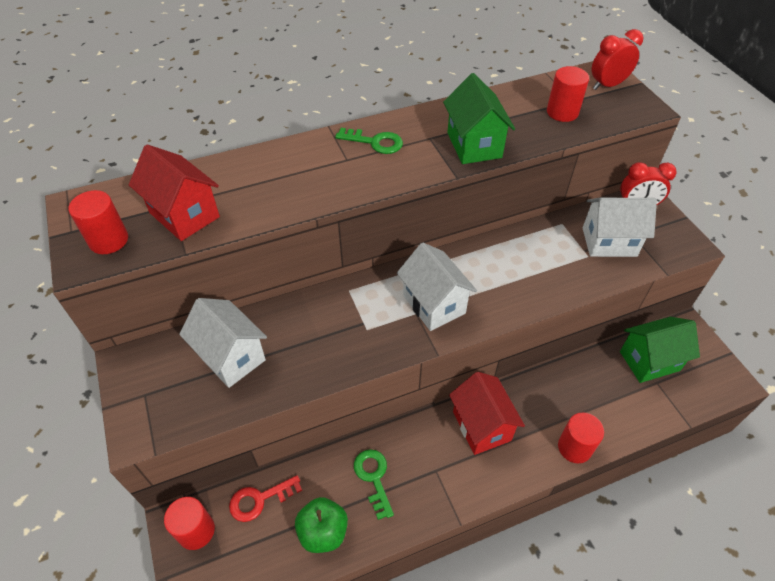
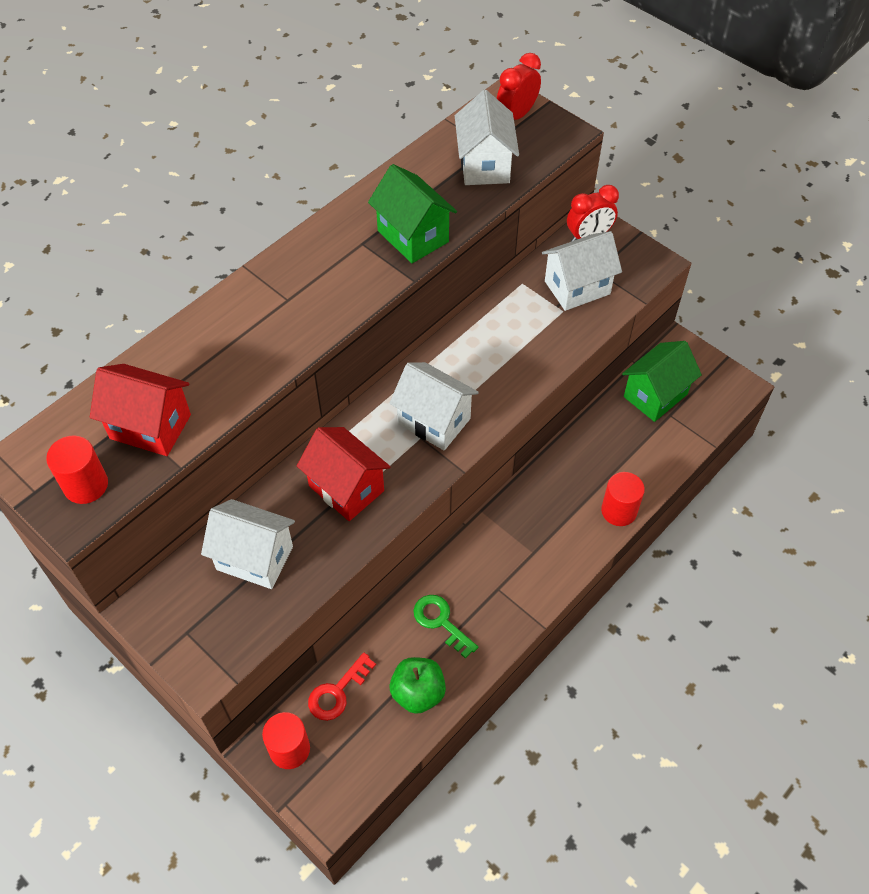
camera: 25 degrees left, 5 degrees up
(375, 142) = (306, 268): green key -> none
(481, 426) = (522, 527): red house -> red house (346, 488)
(562, 112) = (484, 165): red cylinder -> white house

